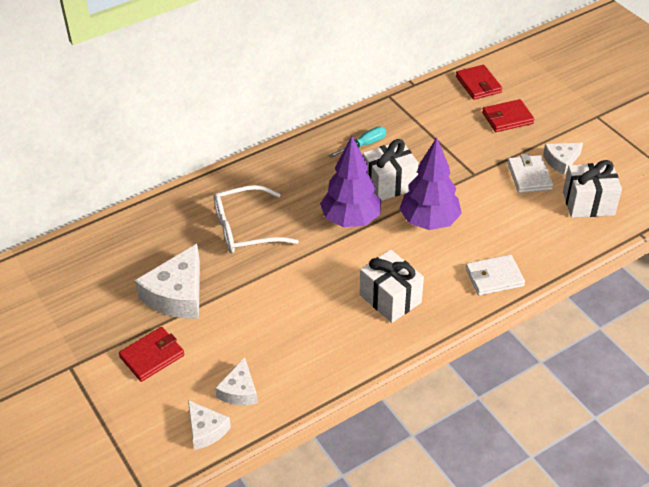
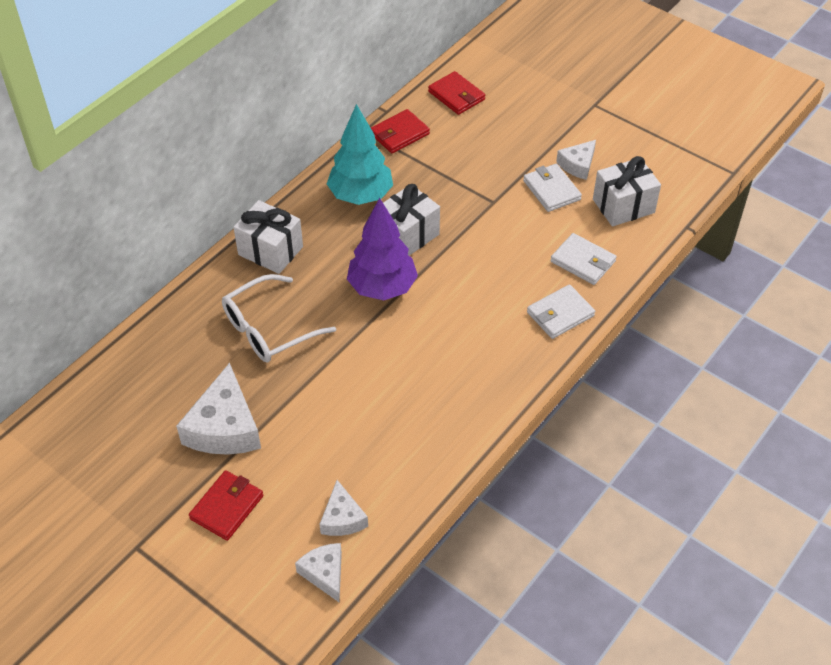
camera: 20 degrees left, 5 degrees up
(206, 430) = (324, 573): white cheese -> white cheese turned 150 degrees counterclockwise
(364, 145) = (361, 196): turquoise screwdriver -> turquoise tree
(390, 299) = (462, 367): white gift -> white gift (270, 251)
(429, 222) = (467, 268): purple tree -> none
(507, 118) = (503, 128): red wallet -> red wallet (399, 134)
(532, 240) = (583, 261): none -> white wallet

